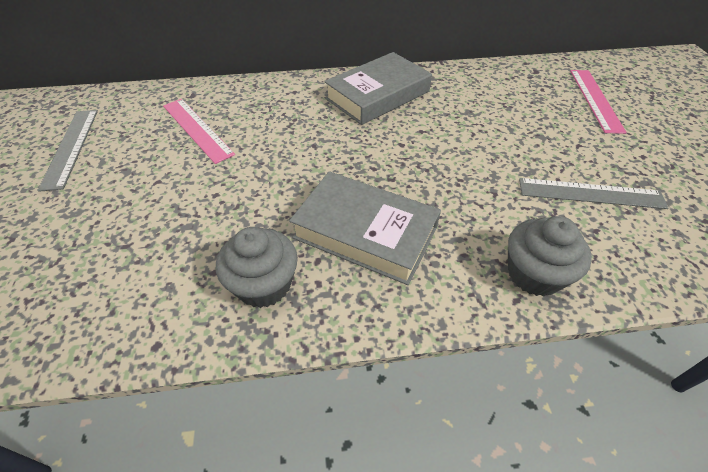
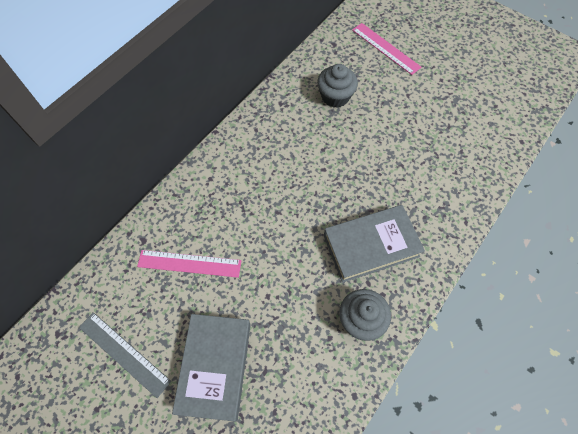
camera: 45 degrees left, 15 degrees up
(378, 95) = (267, 139): grey book -> grey book (215, 367)
(534, 274) = (460, 201): grey cupcake -> grey cupcake (335, 96)
(590, 193) = (441, 128): grey ruler -> none

